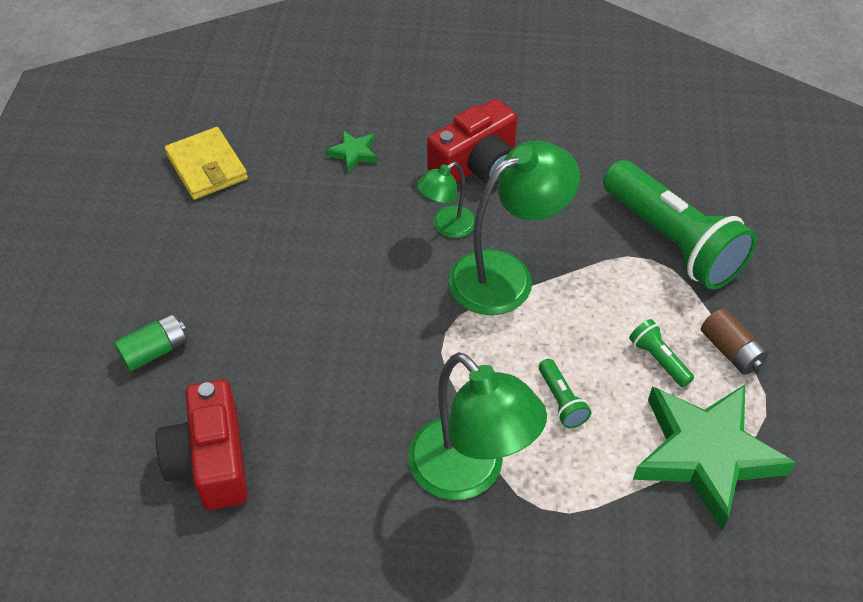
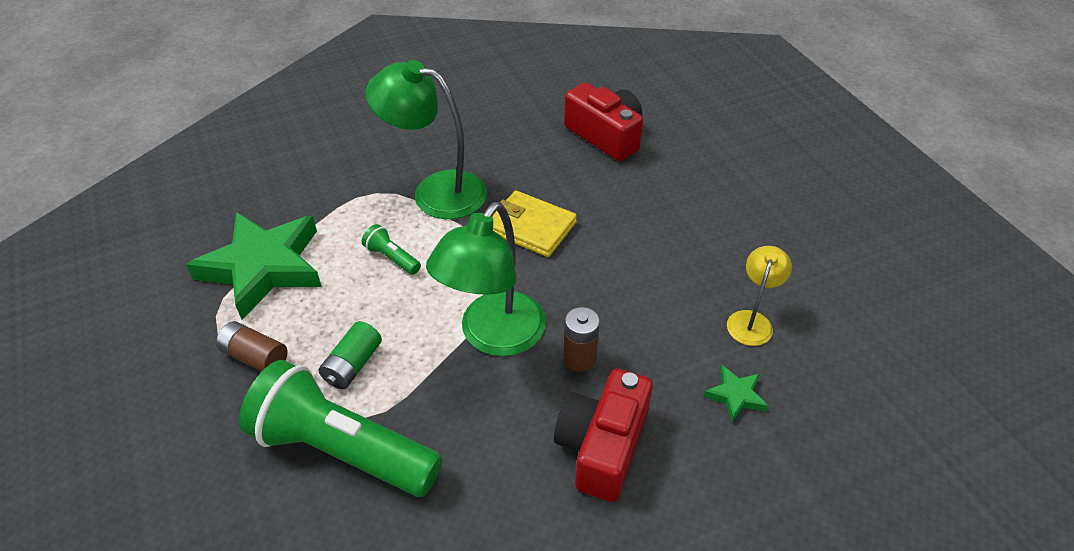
camera: 150 degrees right, 5 degrees down
(155, 351) = (708, 171): green battery -> green battery (353, 365)
(206, 167) = (846, 313): yellow wallet -> yellow wallet (531, 227)
(284, 194) = (751, 320): none -> yellow lamp
(447, 226) = (579, 358): green lamp -> brown battery
(658, 359) = (321, 322): green flashlight -> none

